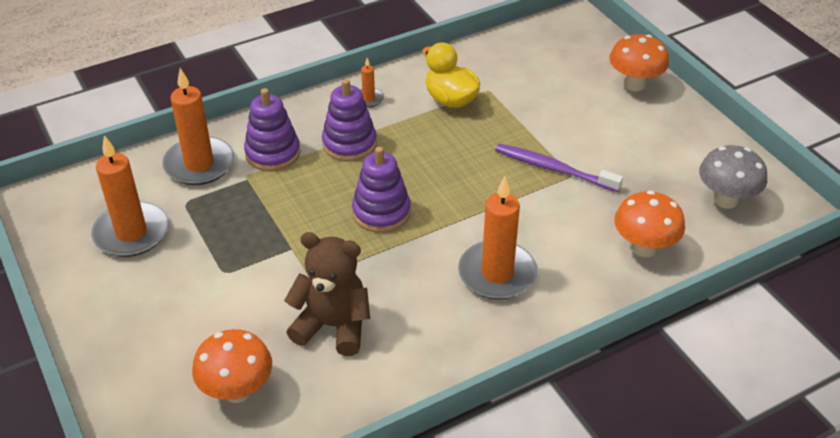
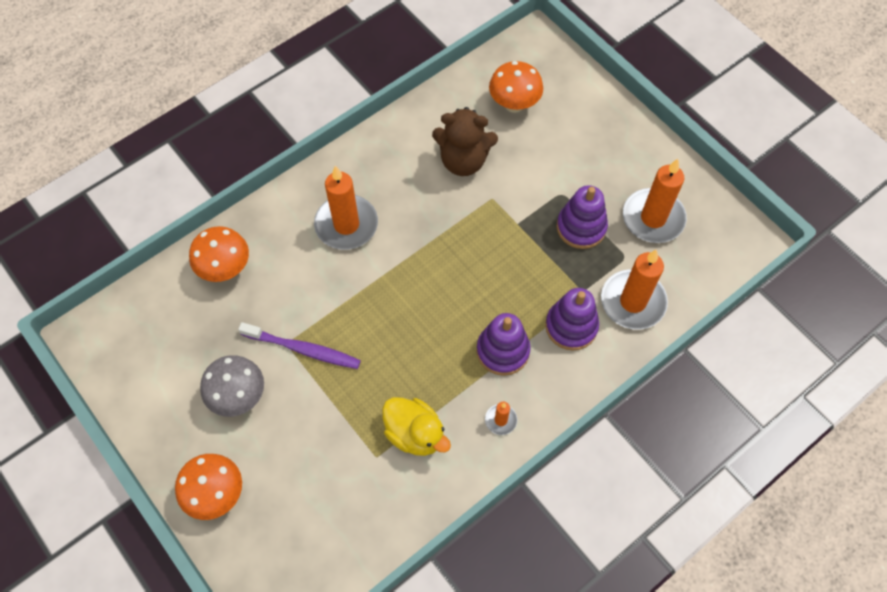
camera: 170 degrees right, 20 degrees up
(381, 212) = (452, 272): purple stacking toy -> purple stacking toy (581, 227)
(725, 200) = (145, 335): grey mushroom -> grey mushroom (238, 397)

